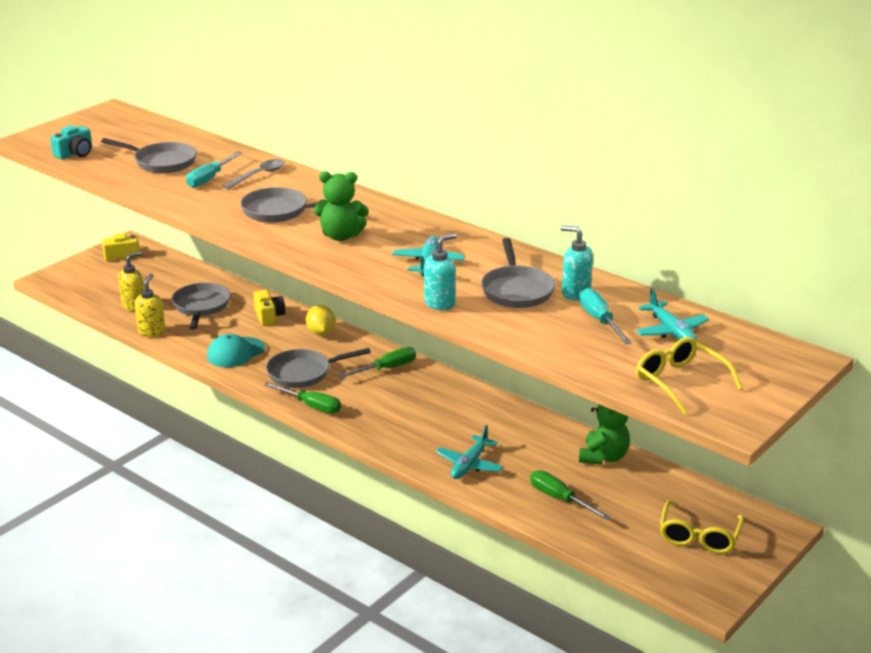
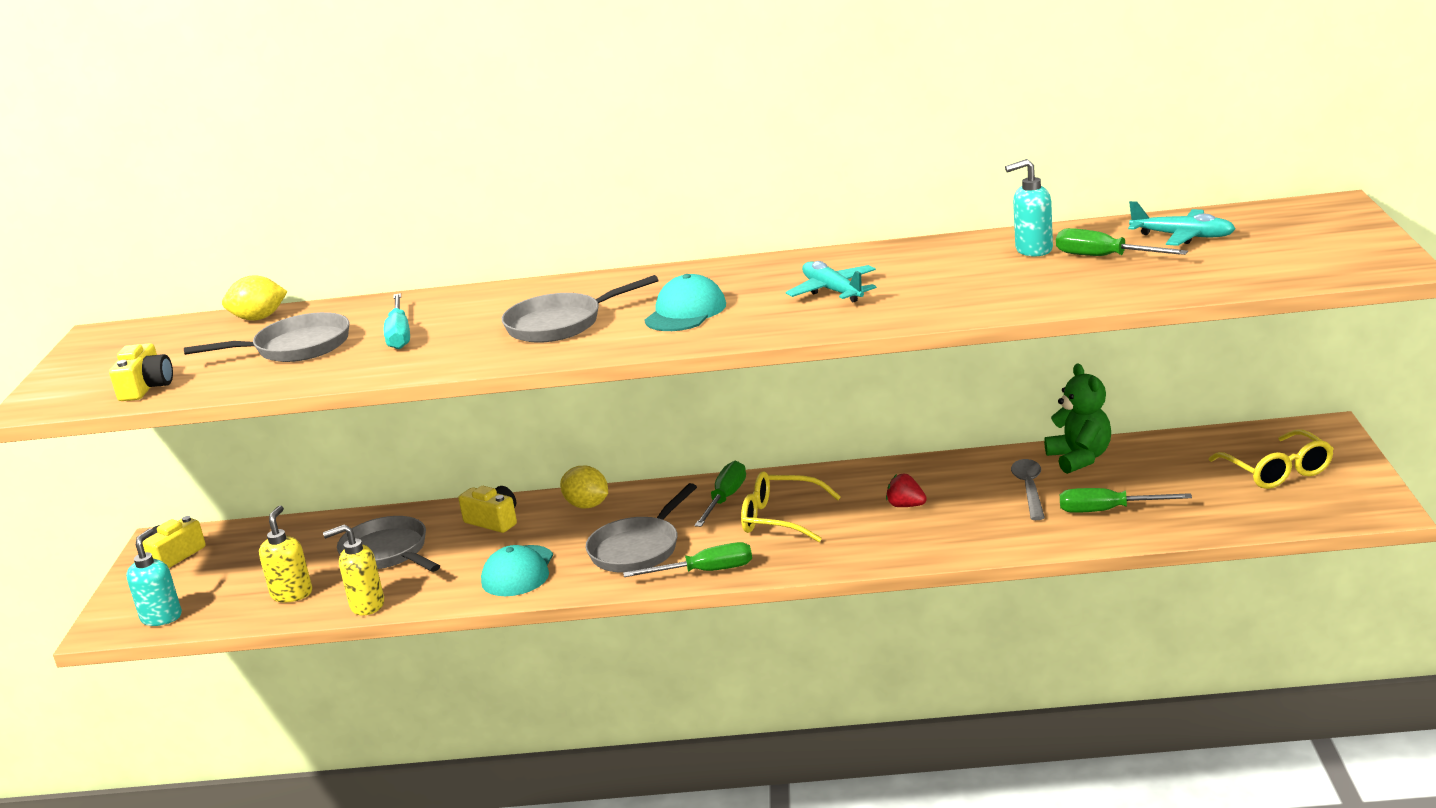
camera: 35 degrees left, 5 degrees down
(75, 153) = (146, 387): turquoise camera -> yellow camera
(152, 331) = (366, 605): yellow soap dispenser -> yellow soap dispenser turned 75 degrees counterclockwise
(179, 135) = (259, 318): none -> yellow lemon
(259, 175) = (456, 308): grey spoon -> grey spoon (1029, 489)
(341, 236) = (685, 312): green teddy bear -> turquoise cap
(440, 303) = (926, 312): turquoise soap dispenser -> turquoise soap dispenser (162, 617)
(464, 428) = (906, 506): none -> red strawberry
(469, 464) = (970, 531): turquoise plane -> none
(516, 290) = (974, 272): grey pan -> none
(600, 320) = (1104, 257): turquoise screwdriver -> green screwdriver
(680, 382) = (1280, 263): yellow glasses -> yellow glasses (780, 518)

